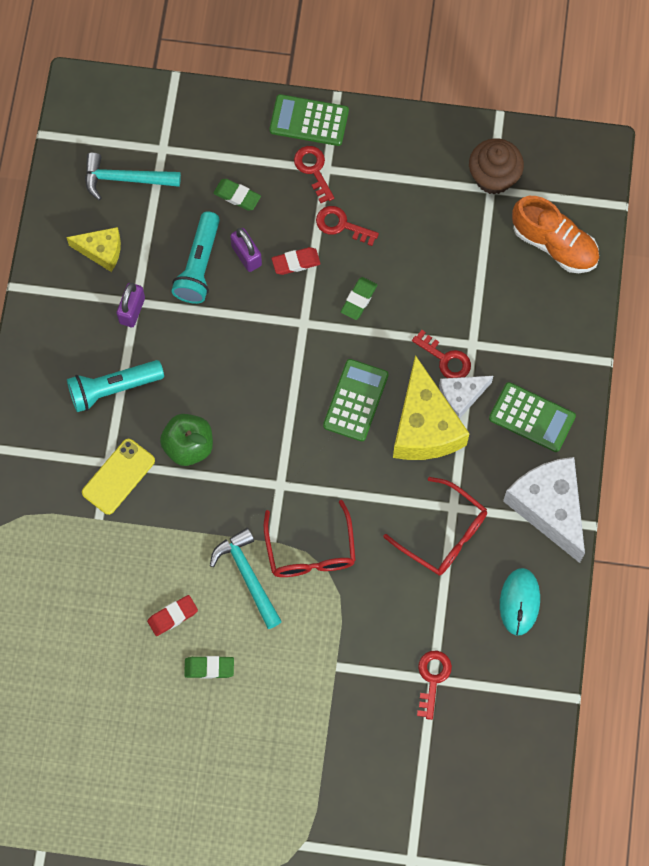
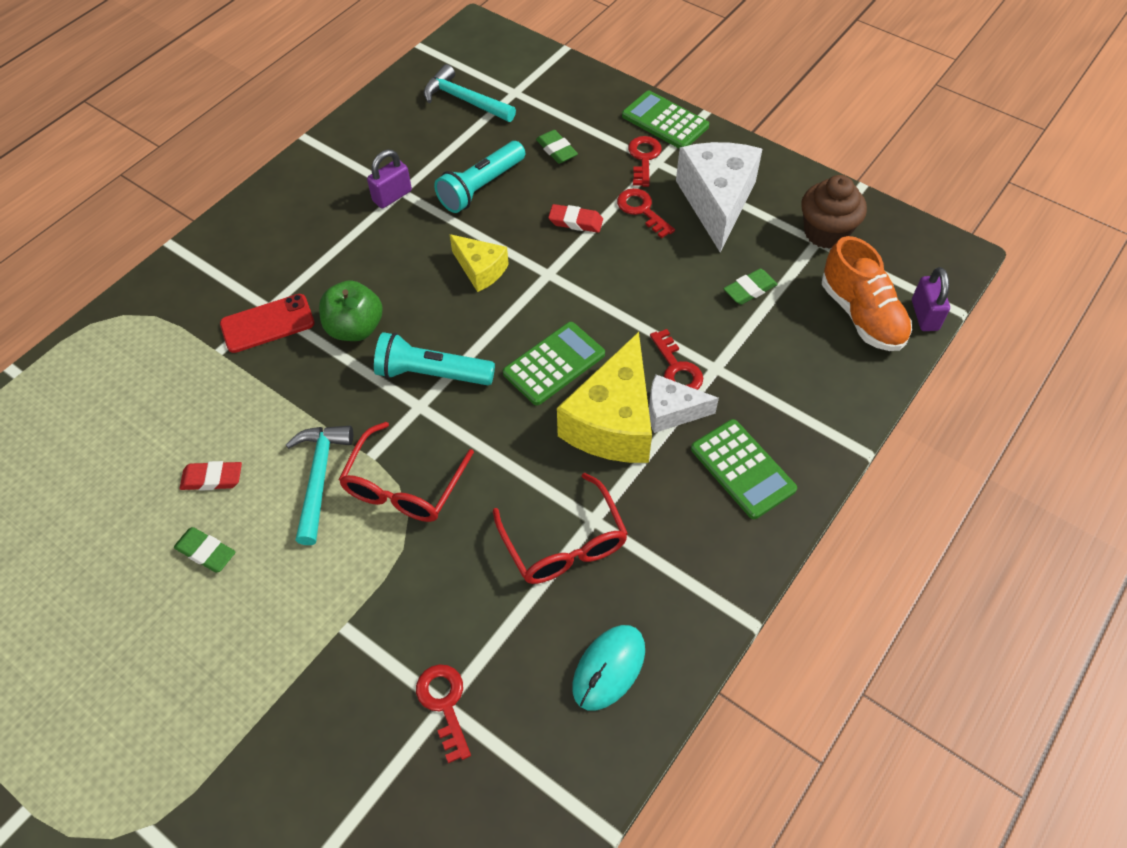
camera: 30 degrees right, 15 degrees down
(101, 251) = (401, 142): yellow cheese -> yellow cheese (480, 270)
(113, 388) = (324, 249): turquoise flashlight -> turquoise flashlight (432, 374)
(118, 476) = (267, 324): yellow phone -> red phone
(246, 255) = (531, 197): purple padlock -> purple padlock (924, 315)
(359, 300) = (618, 277): green eraser -> green eraser (750, 290)
(432, 678) = (444, 704): red key -> red key turned 60 degrees counterclockwise
(548, 508) = (708, 576): white cheese -> white cheese (716, 202)

